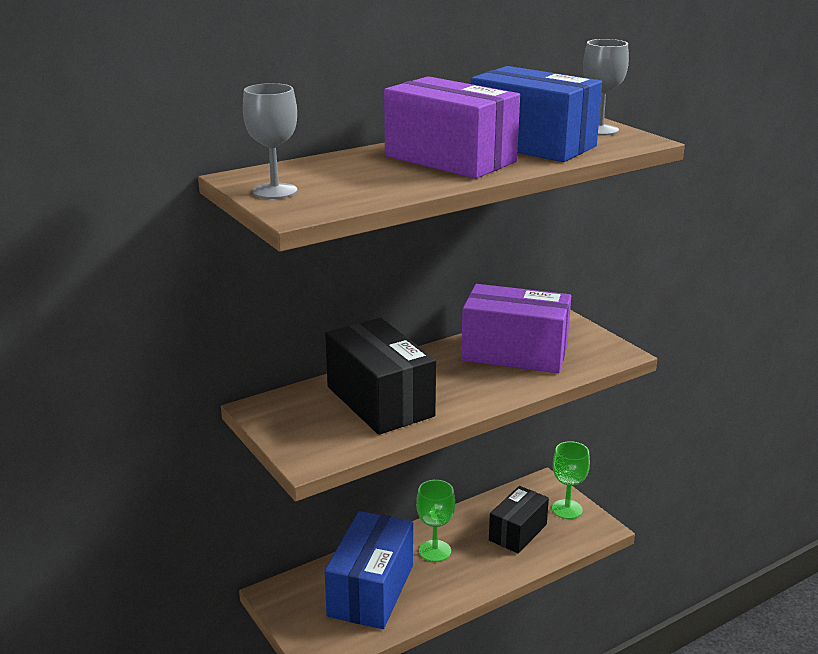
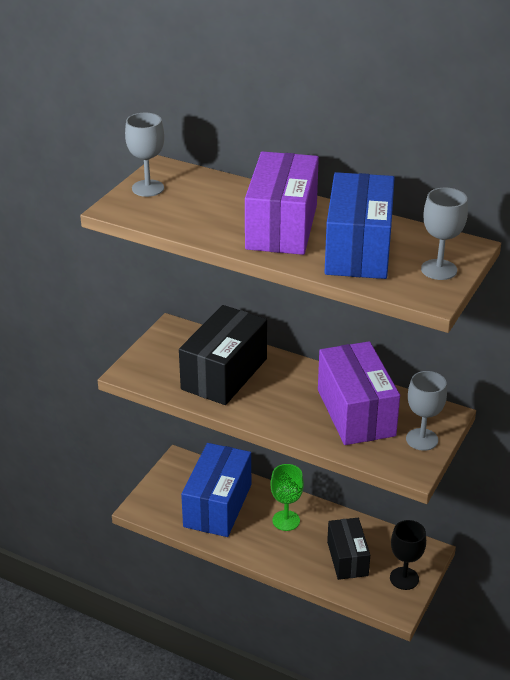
camera: 60 degrees right, 10 degrees up
(371, 590) = (218, 505): blue box -> blue box turned 60 degrees counterclockwise
(517, 532) = (347, 558): black box -> black box turned 75 degrees clockwise
(567, 509) = (404, 578): green goblet -> black goblet
(581, 336) = (422, 439): none -> grey goblet

